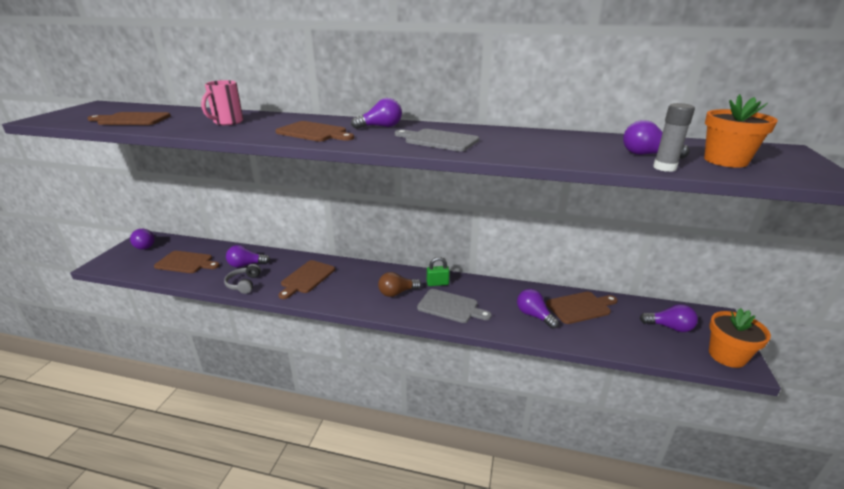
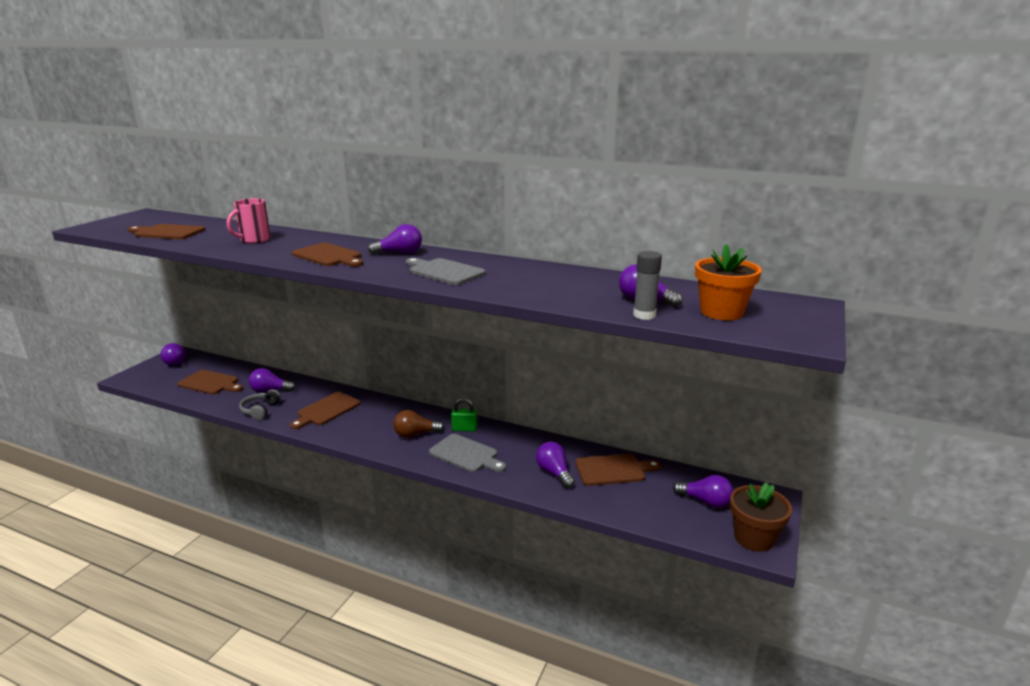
camera: 10 degrees right, 5 degrees down
(727, 356) = (754, 538): orange flower pot -> brown flower pot

